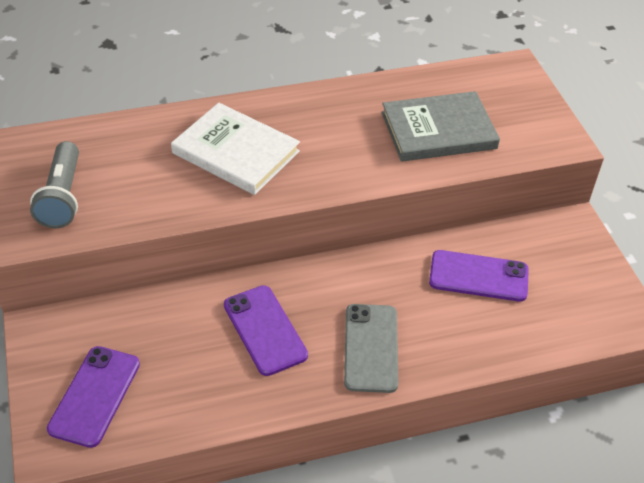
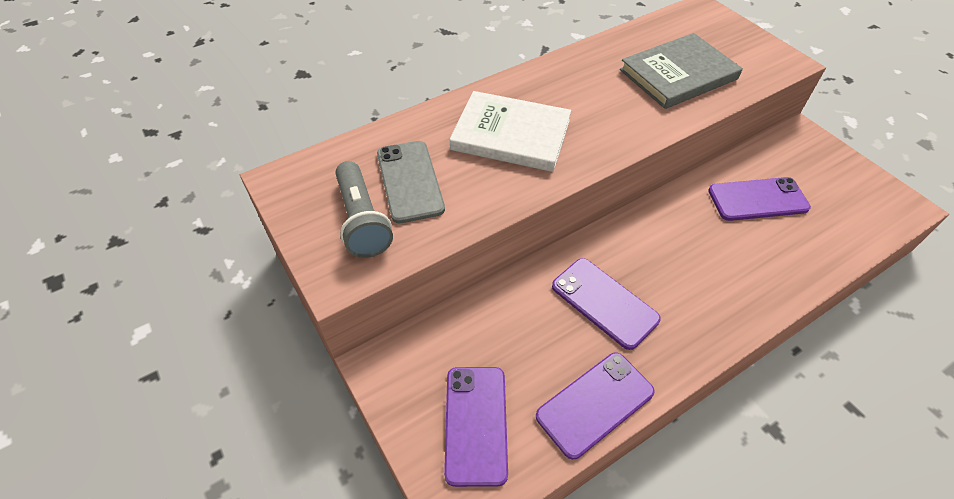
camera: 15 degrees left, 5 degrees up
(206, 409) = (595, 404): none -> purple phone
(371, 348) = (709, 292): grey phone -> grey phone (410, 181)

